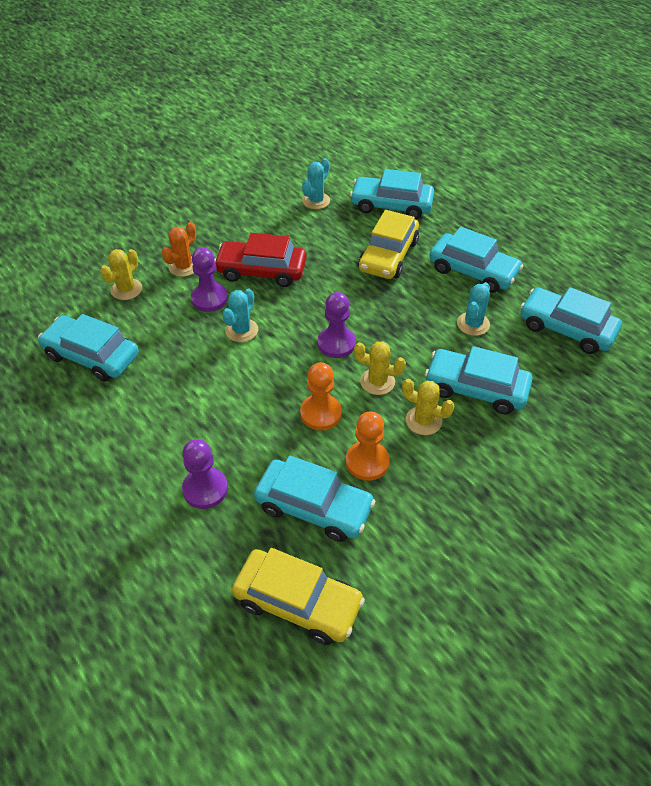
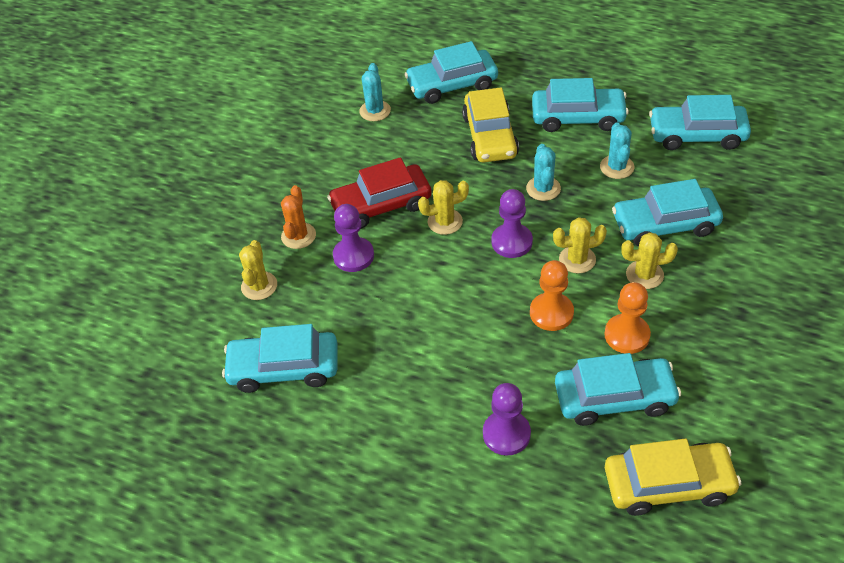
camera: 25 degrees left, 0 degrees up
(241, 330) = (412, 272): turquoise cactus -> turquoise cactus (543, 188)
(298, 304) = (445, 222): none -> yellow cactus

